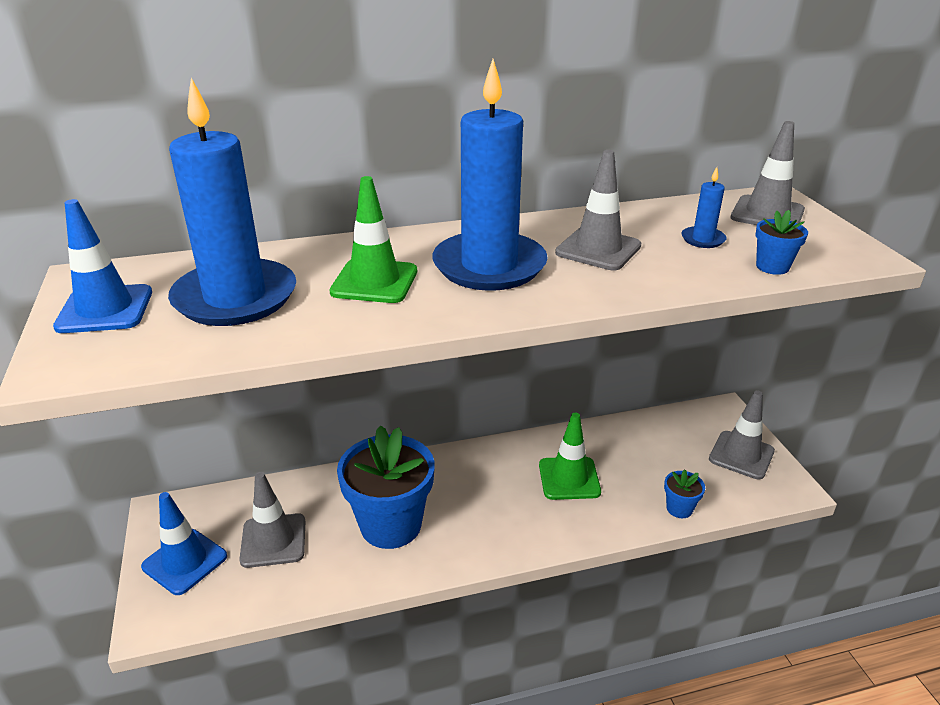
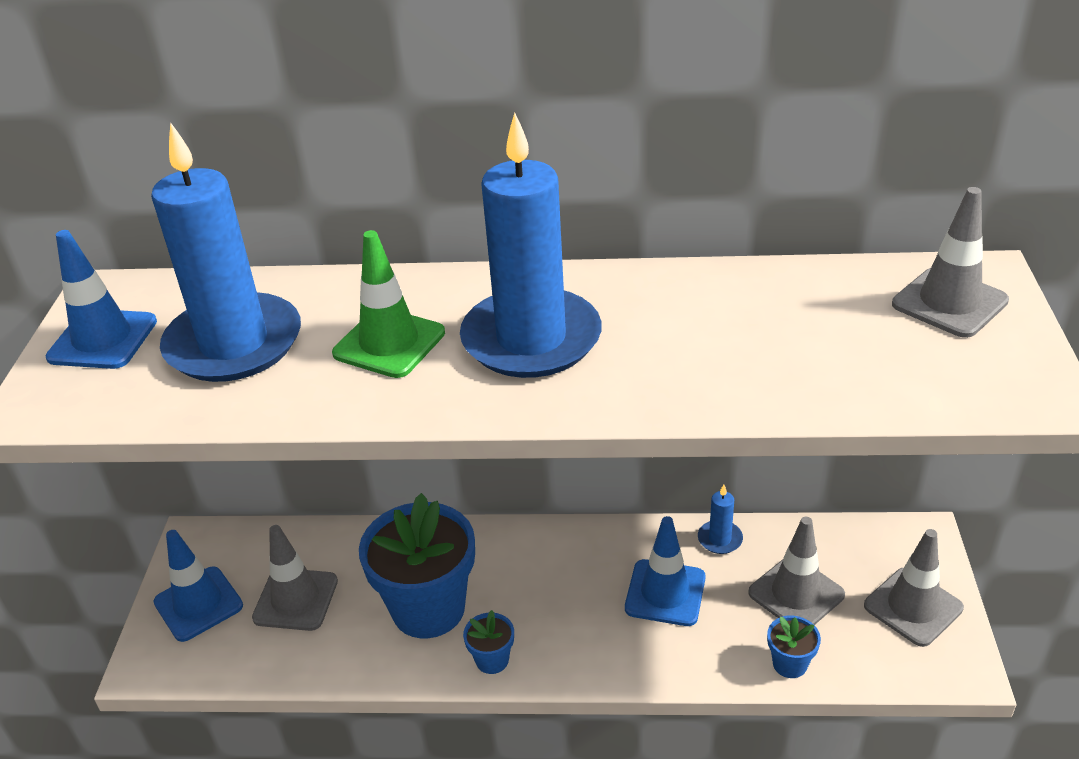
camera: 20 degrees right, 5 degrees up
(569, 478) = (665, 593): green traffic cone -> blue traffic cone
(598, 249) = (679, 332): grey traffic cone -> grey traffic cone (796, 594)
(703, 239) = (828, 335): blue candle -> blue candle (720, 539)
(772, 267) = (892, 394): blue flower pot -> blue flower pot (492, 660)

